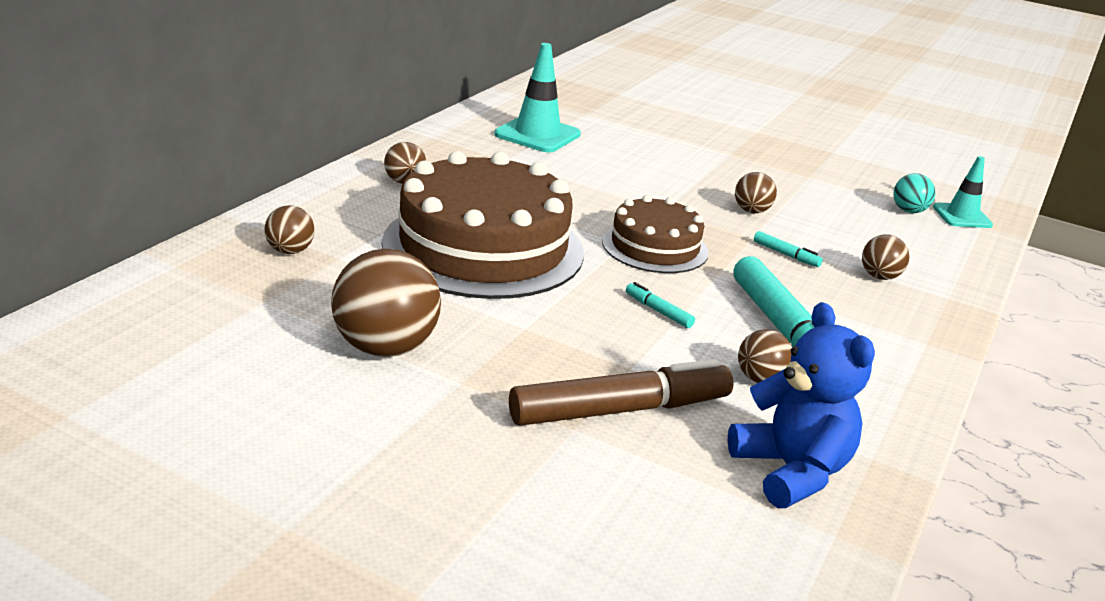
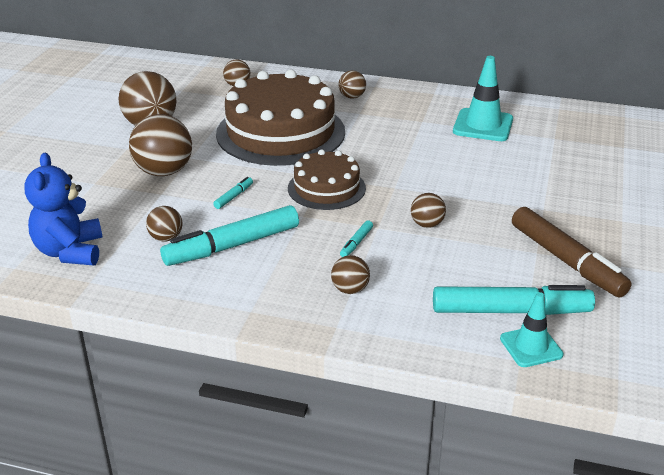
camera: 80 degrees right, 5 degrees up
(563, 356) = (164, 172): none -> brown ball
(619, 410) = (115, 194): brown marker -> brown marker (566, 260)
(791, 471) = (70, 252): blue teddy bear -> blue teddy bear turned 120 degrees clockwise
(909, 211) = (510, 311): turquoise ball -> turquoise marker

